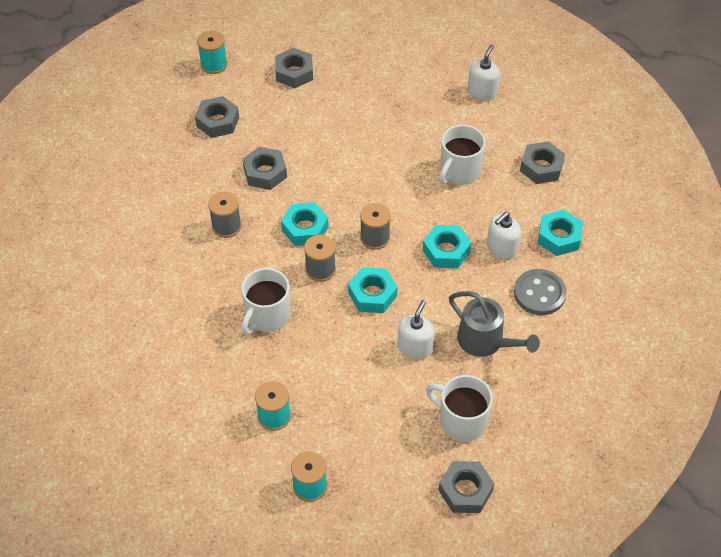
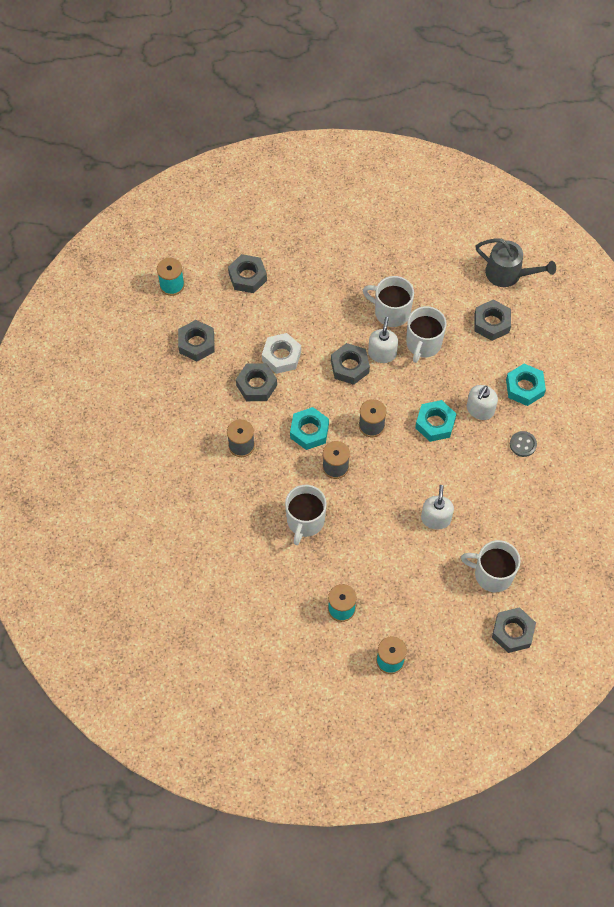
camera: 15 degrees left, 10 degrees up
(302, 151) = (281, 356): none -> white nut
(371, 176) = (350, 367): none -> grey nut
(372, 294) = (386, 479): turquoise nut -> none
(434, 134) = (391, 312): none -> white mug
(482, 92) = (420, 259): white soap dispenser -> white soap dispenser (382, 353)
(486, 342) = (492, 499): grey watering can -> grey watering can (508, 274)
(539, 293) = (523, 444): grey button -> grey button, size x0.61

